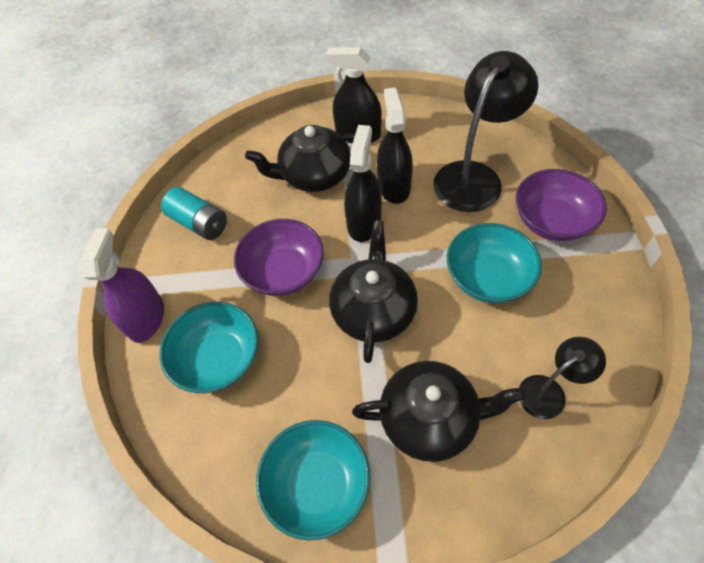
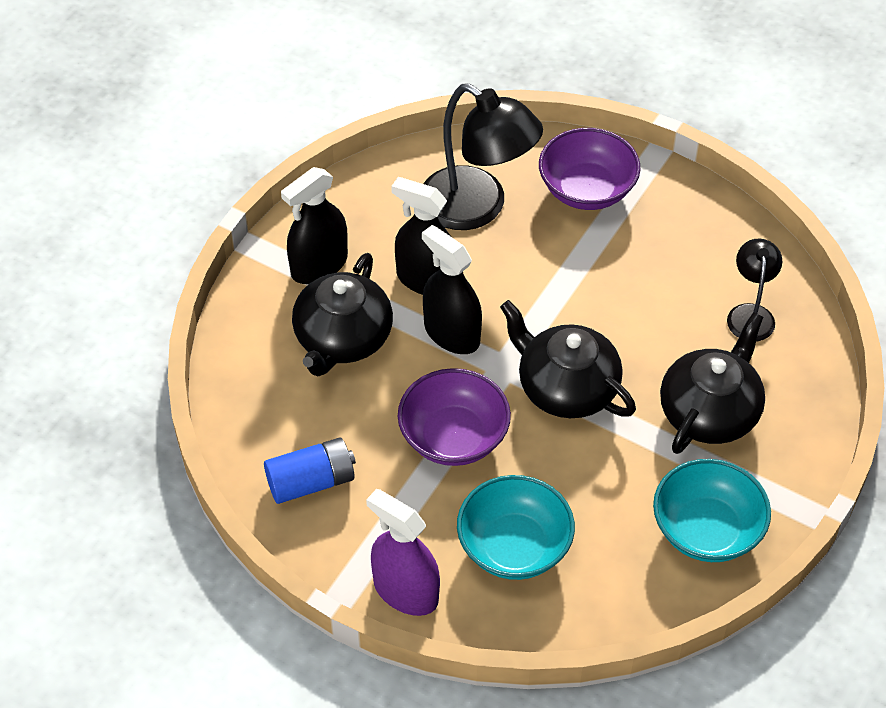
camera: 60 degrees left, 5 degrees down
(199, 223) = (311, 482): turquoise battery -> blue battery
(474, 176) = (477, 208): black lamp -> black lamp turned 150 degrees clockwise
(488, 278) = (606, 279): turquoise bowl -> none

